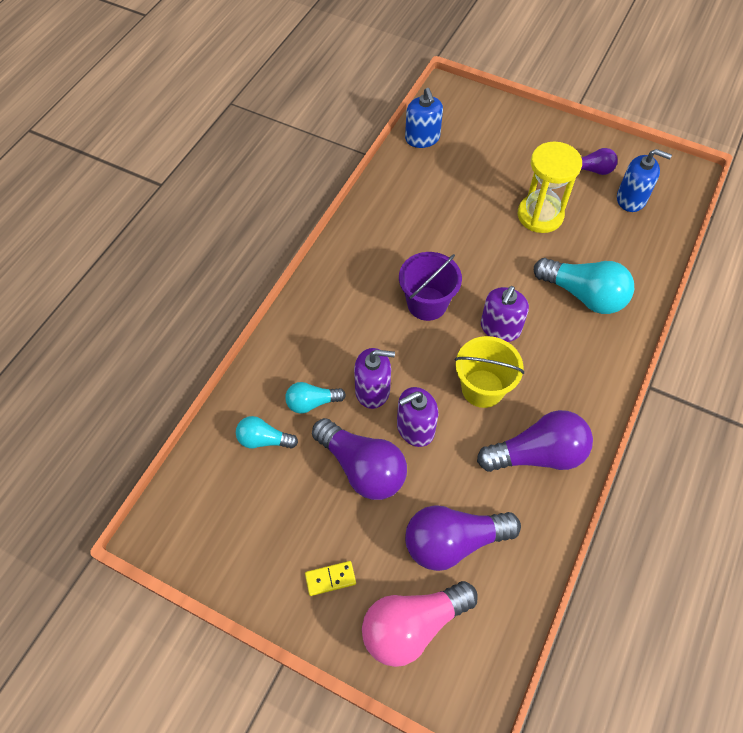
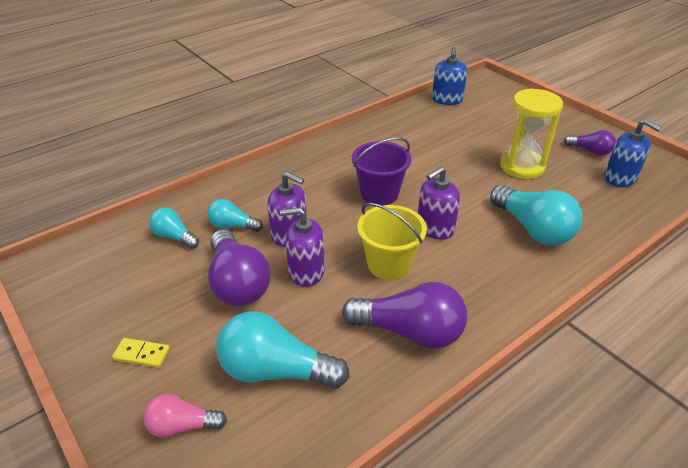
camera: 25 degrees right, 20 degrees down
(412, 626) = (182, 426): pink light bulb -> pink light bulb, size x0.56
(453, 542) = (275, 371): purple light bulb -> turquoise light bulb

